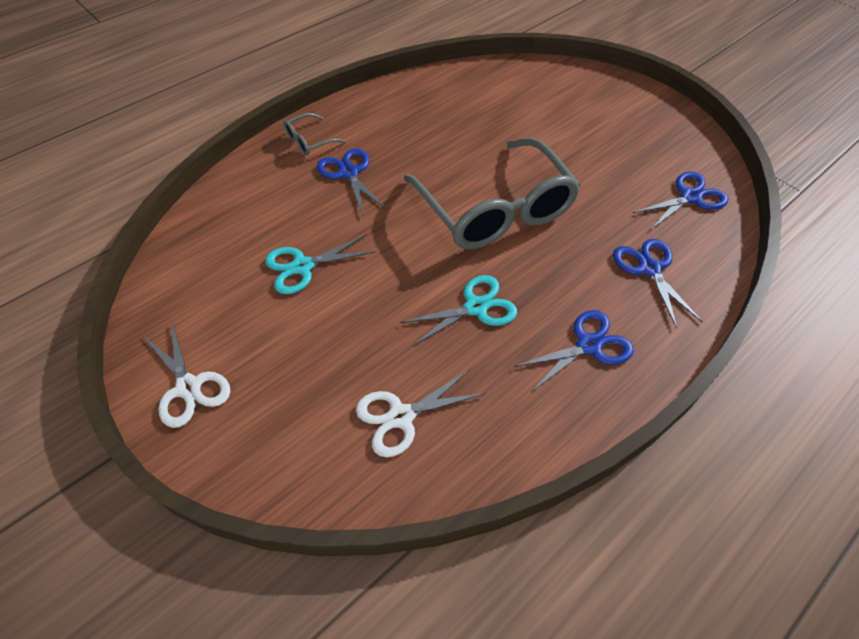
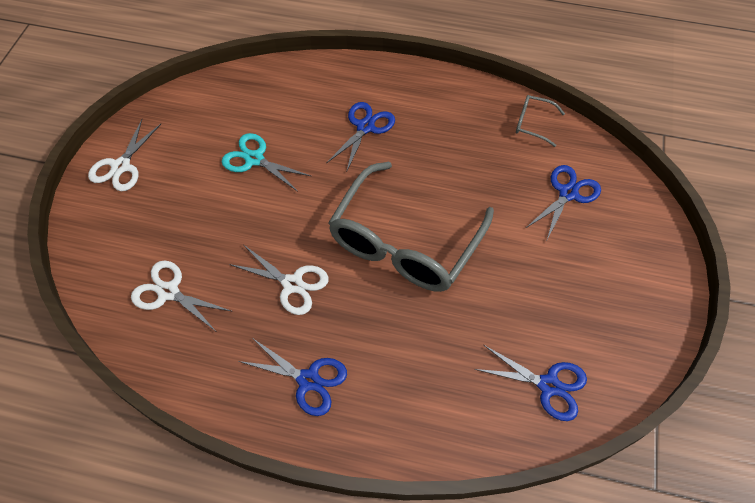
camera: 55 degrees right, 5 degrees up
(310, 141) = (379, 83): grey glasses -> grey glasses (533, 124)
(476, 307) = (292, 284): turquoise scissors -> white scissors
(649, 268) = (426, 389): blue scissors -> blue scissors (568, 193)

